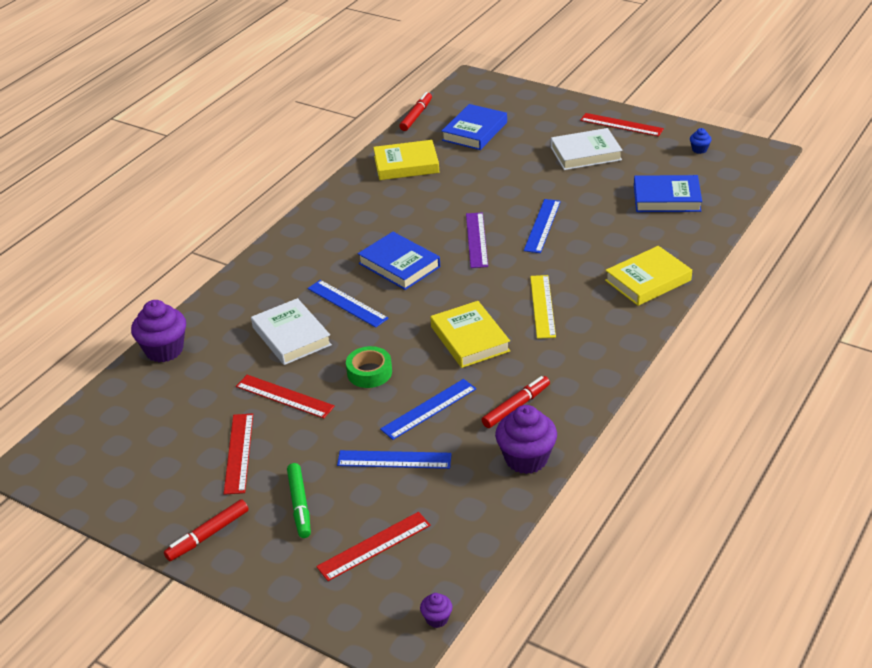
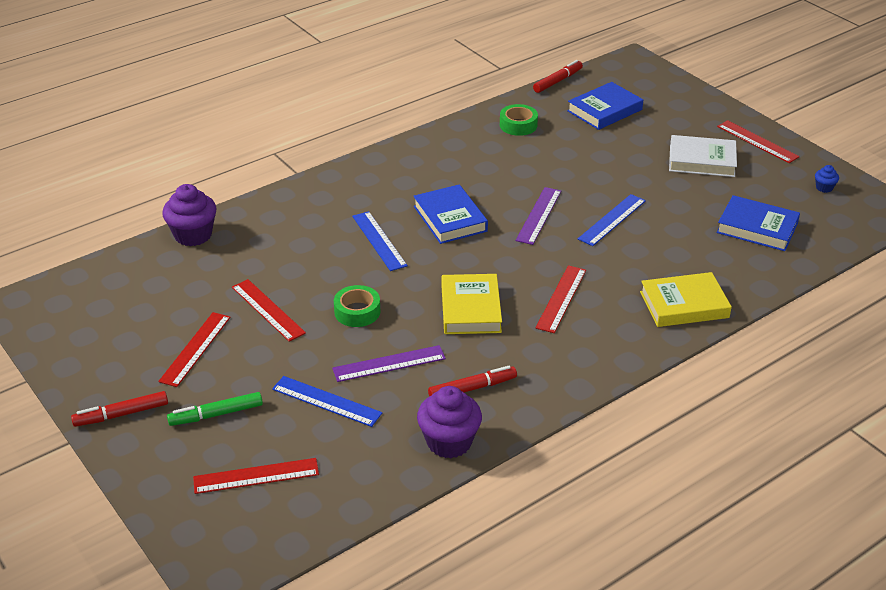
camera: 20 degrees right, 0 degrees up
(291, 336) = (309, 256): white book -> none
(299, 505) = (216, 414): green marker -> green marker turned 60 degrees clockwise
(406, 165) = (518, 125): yellow book -> green tape
(429, 409) = (389, 364): blue ruler -> purple ruler
(437, 619) = (267, 565): purple cupcake -> none
(542, 306) = (561, 298): yellow ruler -> red ruler

